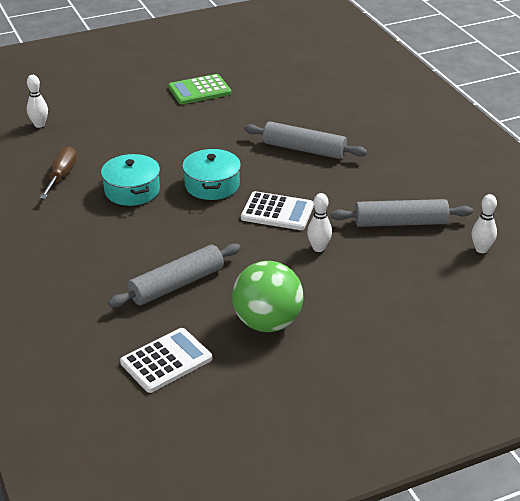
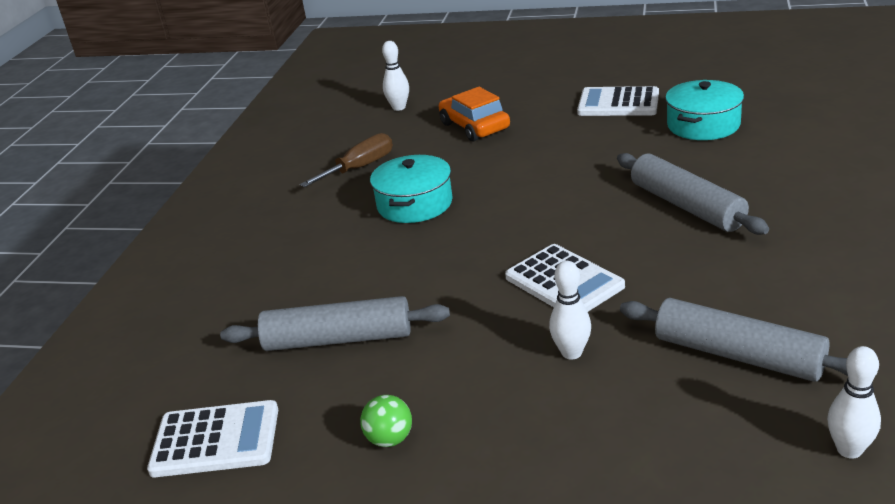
camera: 40 degrees right, 5 degrees down
(115, 127) = (474, 126): none -> orange car
(199, 90) = (618, 103): green calculator -> white calculator
(212, 185) = (515, 222): turquoise pot -> turquoise pot (703, 125)
(267, 323) = (390, 439): green ball -> green ball, size x0.44

